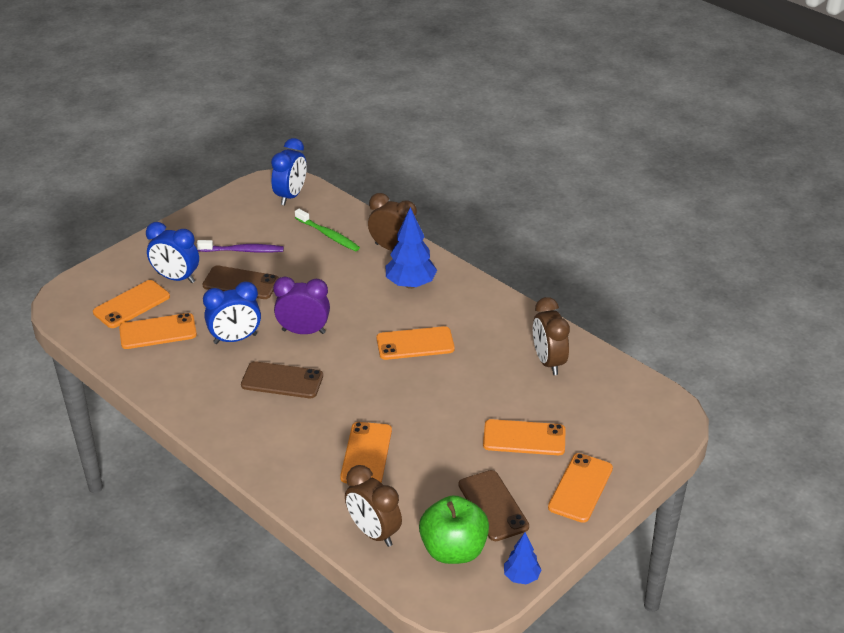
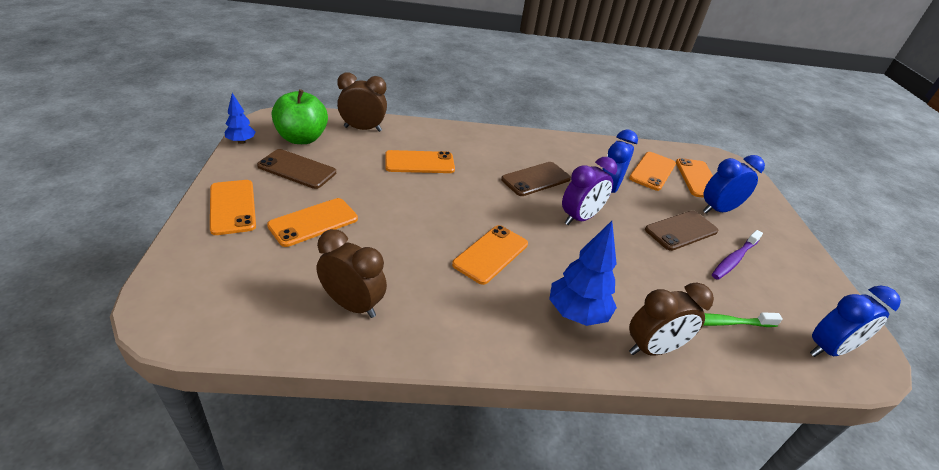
camera: 130 degrees right, 0 degrees up
(291, 196) = (828, 349): blue clock -> blue clock turned 90 degrees counterclockwise
(366, 454) = (419, 163): orange phone -> orange phone turned 60 degrees counterclockwise

